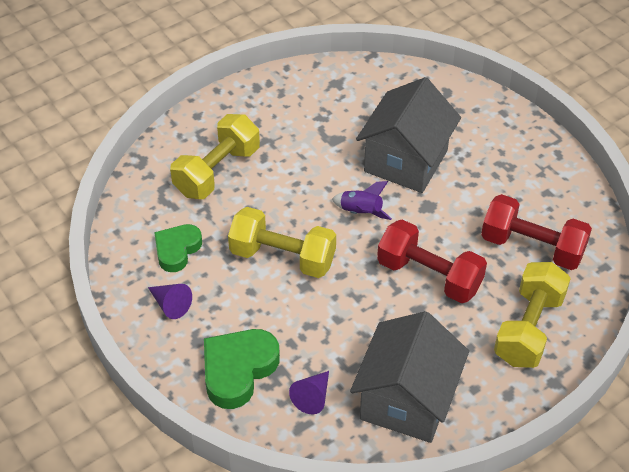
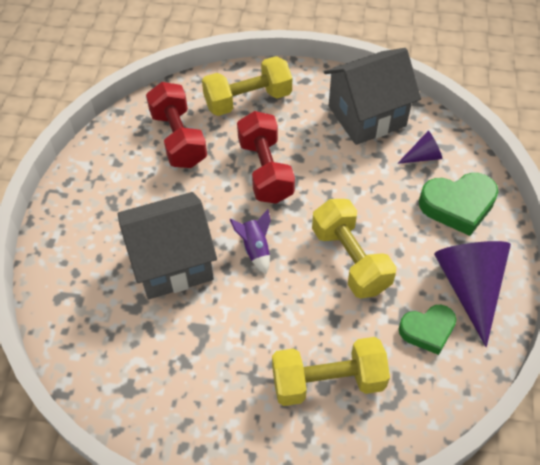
camera: 135 degrees left, 5 degrees up
(170, 305) = (470, 287): purple cone -> purple cone, size x2.05

